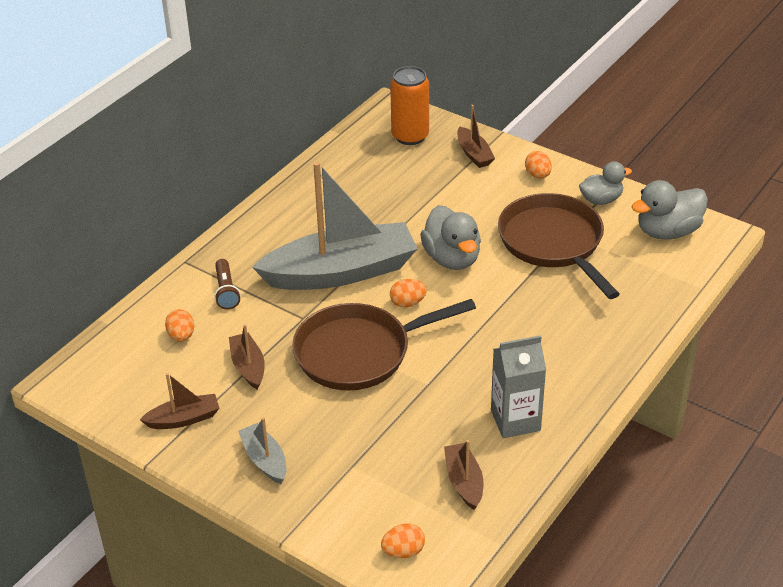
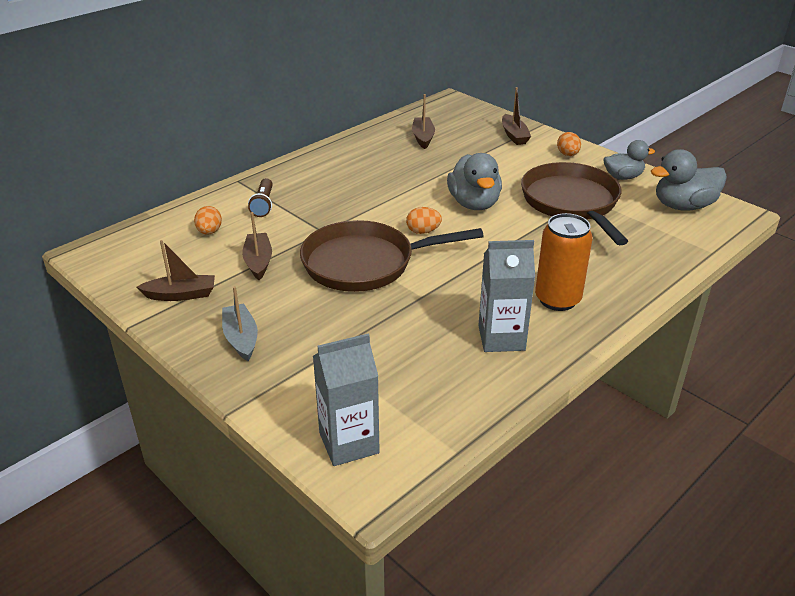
camera: 10 degrees right, 5 degrees down
(341, 272) = (370, 202): grey boat -> none
(403, 551) = (349, 443): orange egg -> grey carton
(410, 136) = (462, 119): orange can -> orange can (557, 299)
(464, 482) = (433, 386): brown boat -> brown boat (423, 137)

